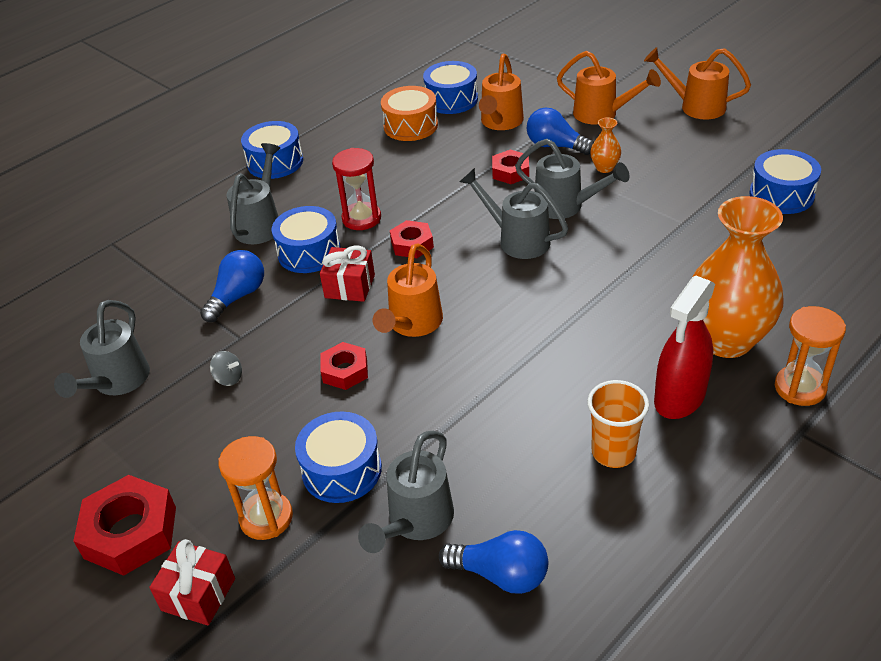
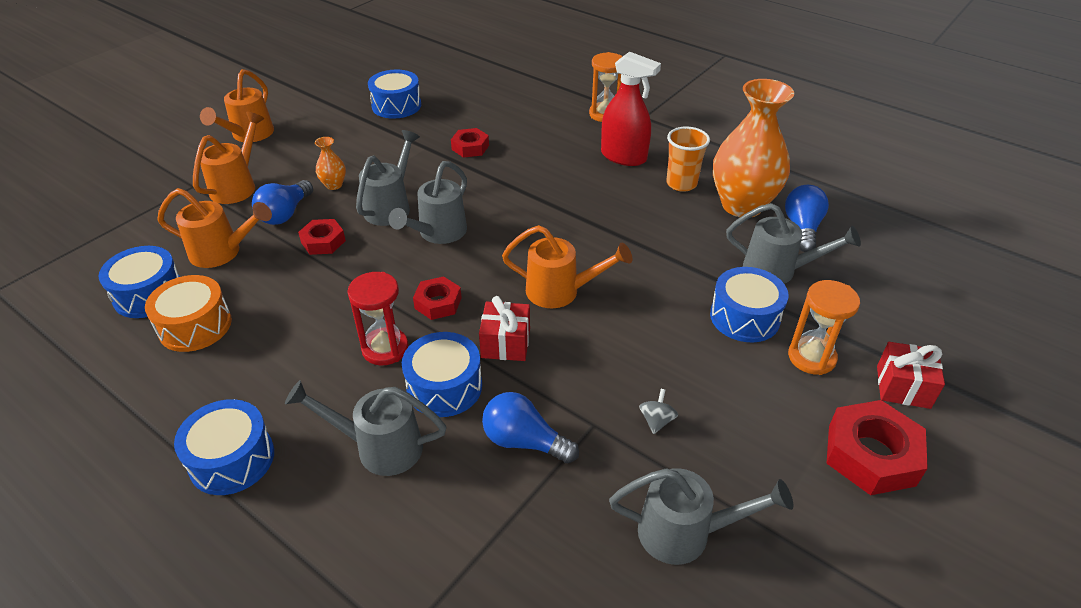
camera: 100 degrees left, 0 degrees up
(345, 371) = (629, 330): red nut -> red nut (470, 147)
(726, 340) = (563, 137): orange vase -> orange vase (742, 205)

